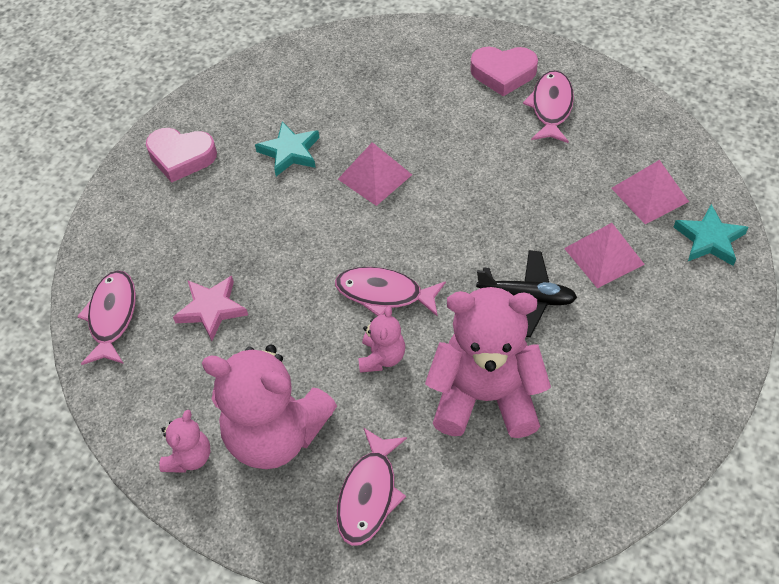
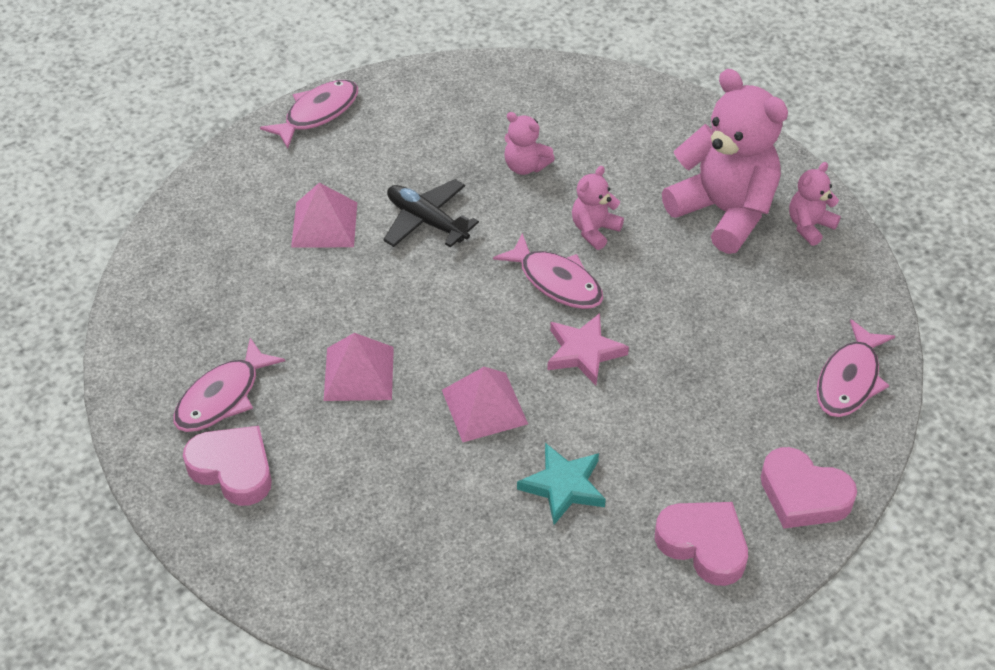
camera: 155 degrees left, 5 degrees down
(124, 215) = (803, 495): none -> pink heart
(212, 309) = (739, 341): pink star -> pink star (584, 352)
(369, 494) = (667, 143): pink fish -> pink fish (317, 113)
(485, 396) = (525, 166): pink teddy bear -> pink teddy bear, size x0.47
(649, 194) = (224, 257): pink pyramid -> pink pyramid (358, 373)
(709, 239) = (217, 196): turquoise star -> none

